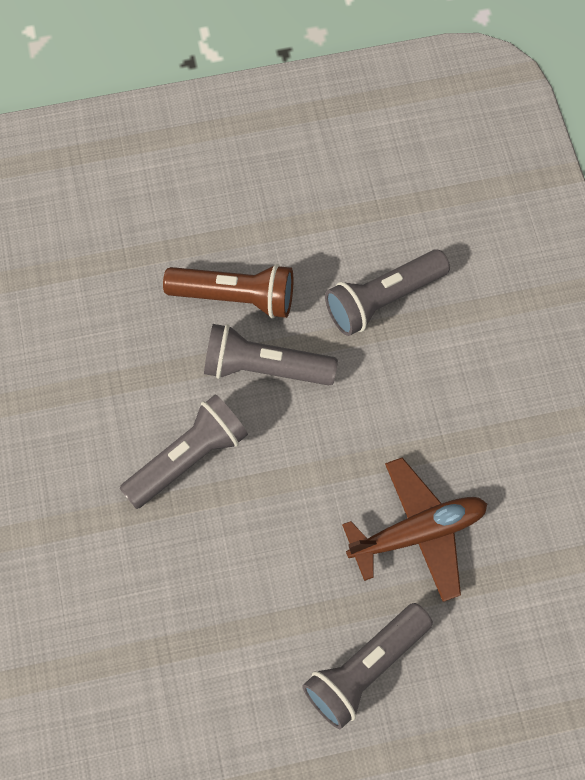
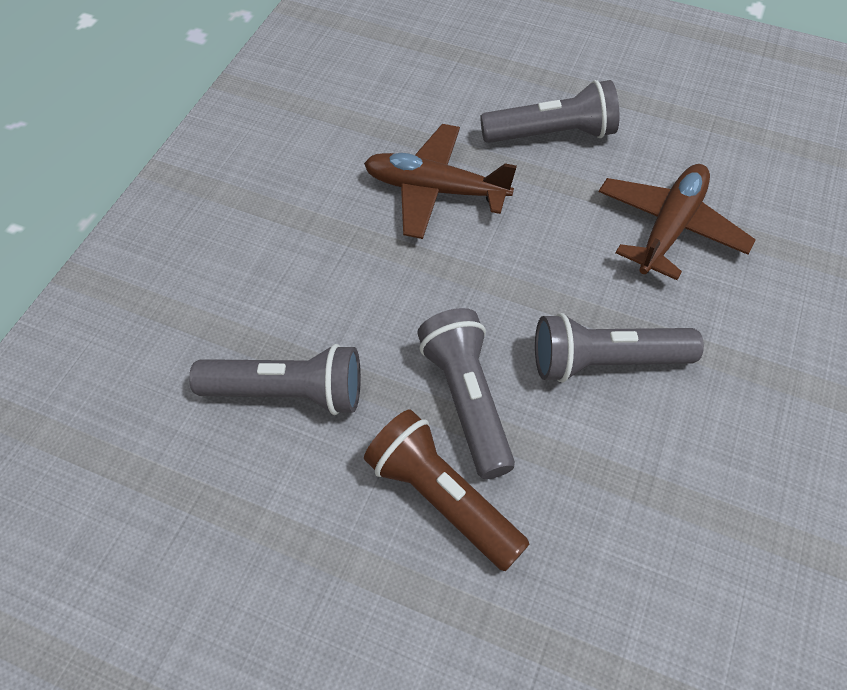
camera: 145 degrees left, 10 degrees down
(203, 622) = (669, 228): none -> brown plane
(264, 368) = (466, 400): grey flashlight -> grey flashlight turned 150 degrees counterclockwise

